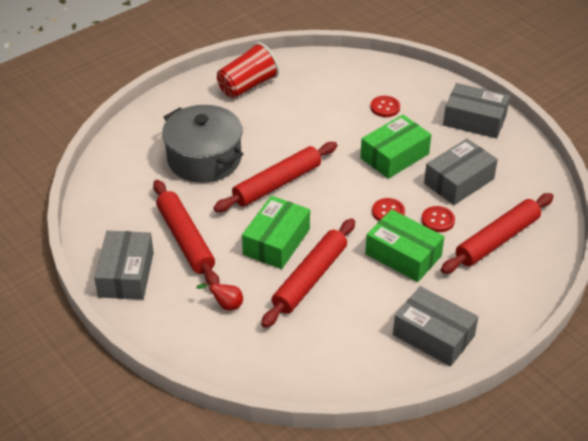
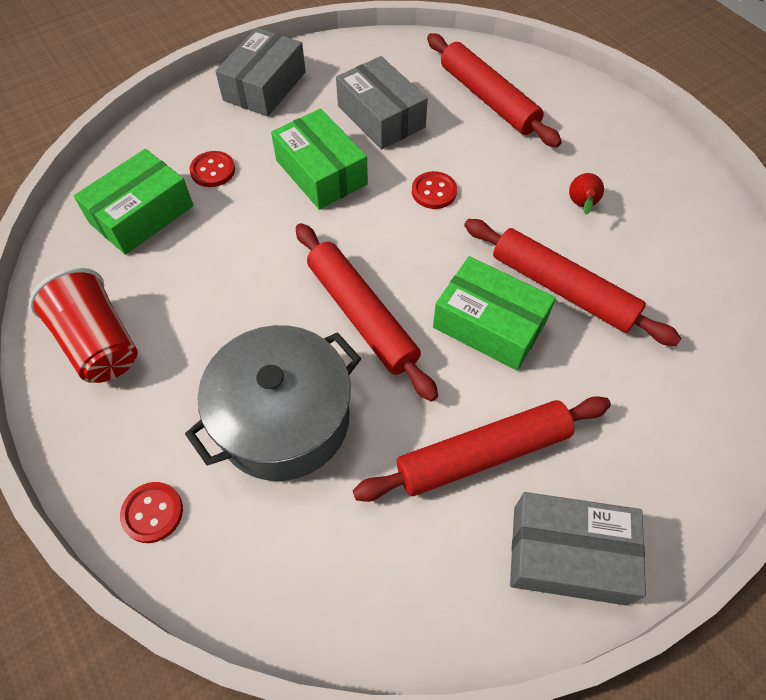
camera: 85 degrees left, 15 degrees up
(226, 305) = (624, 398): red pear -> red pear (581, 206)
(403, 255) = (514, 186): green box -> green box (142, 214)
(433, 335) = (648, 174): grey box -> none
(438, 220) = (452, 145): red button -> red button (152, 513)

